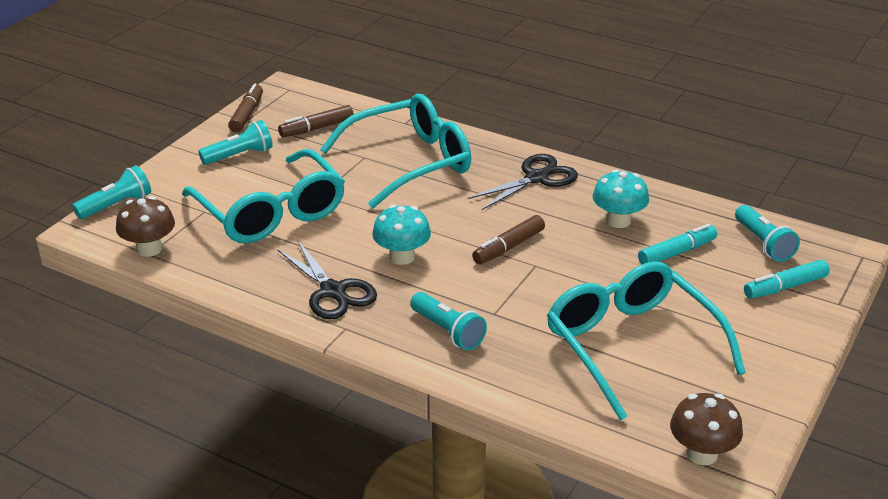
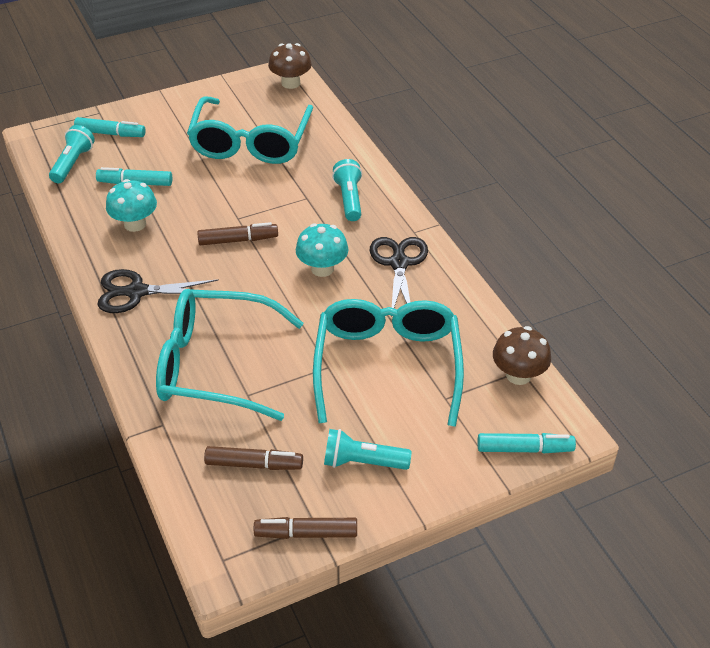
camera: 145 degrees left, 10 degrees up
(116, 205) = (524, 449): turquoise flashlight -> turquoise marker
(247, 114) = (306, 533): brown marker -> brown marker turned 45 degrees clockwise

